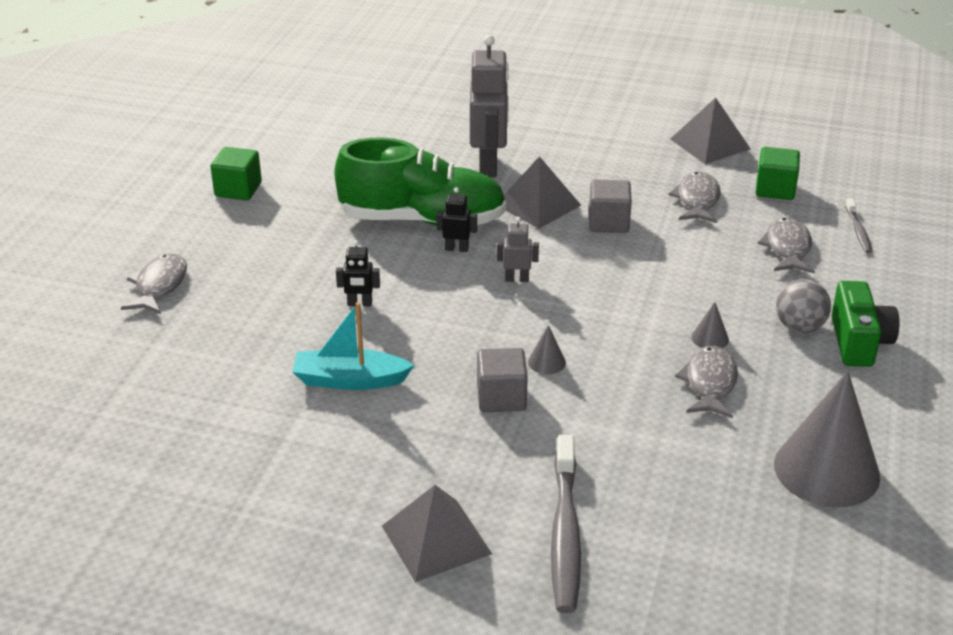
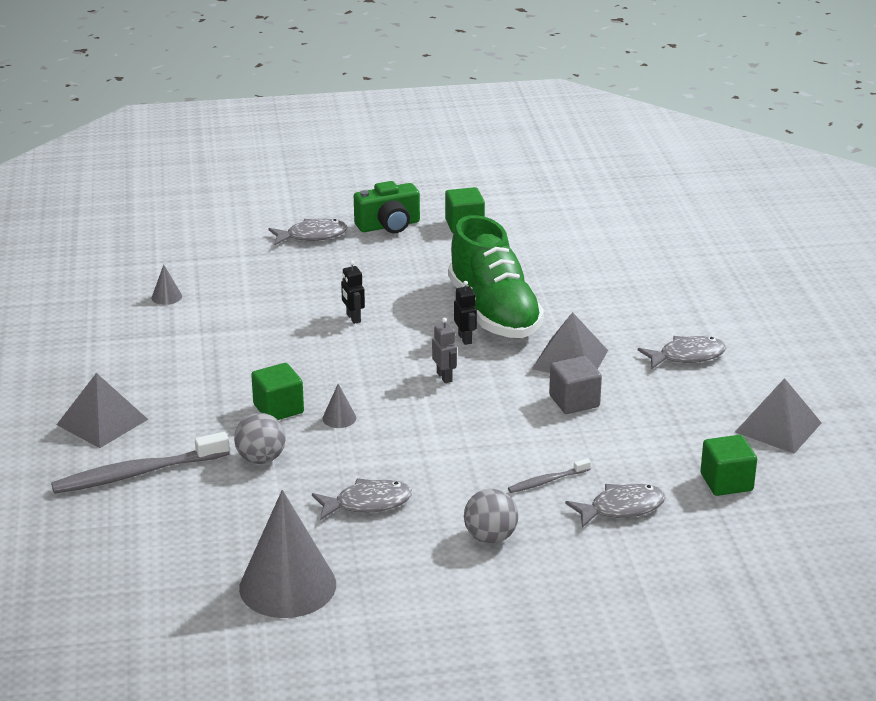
camera: 65 degrees right, 5 degrees down
(349, 380) = (255, 340): turquoise boat -> none
(489, 166) = (611, 320): grey robot -> none
(501, 398) = (278, 409): grey cube -> green cube
(590, 433) = (261, 459): none -> grey ball
(697, 200) = (660, 440): grey fish -> grey fish (687, 356)
(710, 338) = (434, 491): grey cone -> grey cone (166, 297)
(858, 231) = (694, 547): grey toothbrush -> grey toothbrush (547, 481)
(859, 342) = (492, 576): green camera -> green camera (389, 226)

